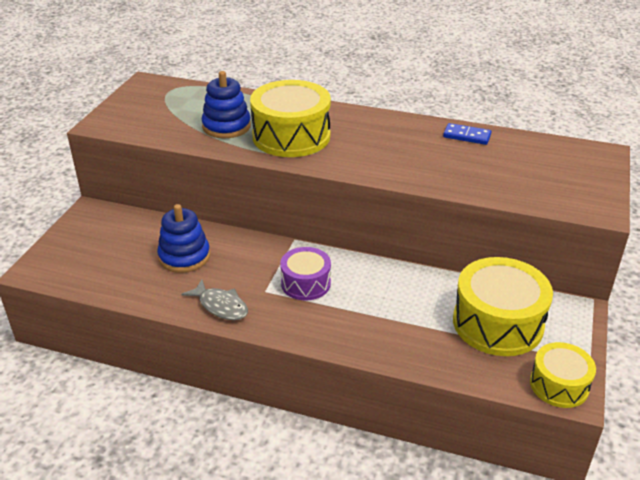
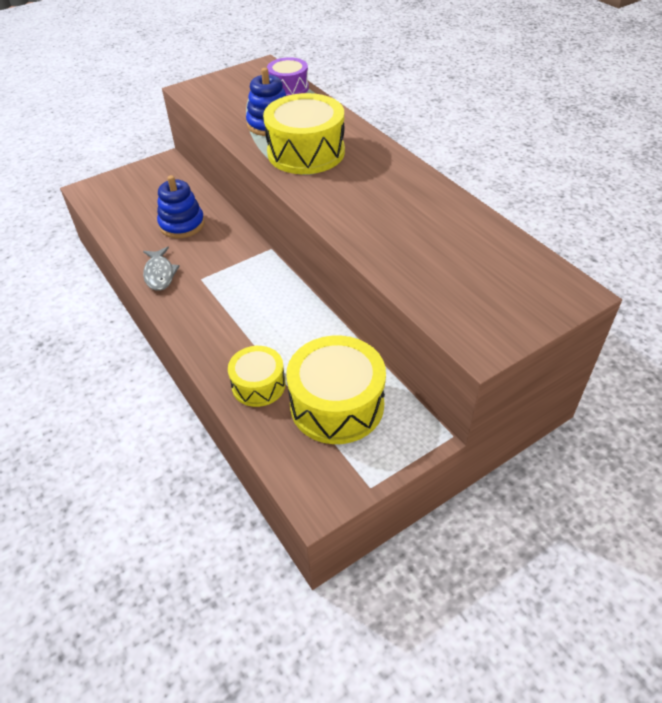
camera: 40 degrees right, 10 degrees up
(305, 283) = (235, 288): purple drum -> purple drum (288, 88)
(467, 136) = (457, 214): blue domino -> none
(559, 385) = (317, 487): yellow drum -> yellow drum (258, 385)

